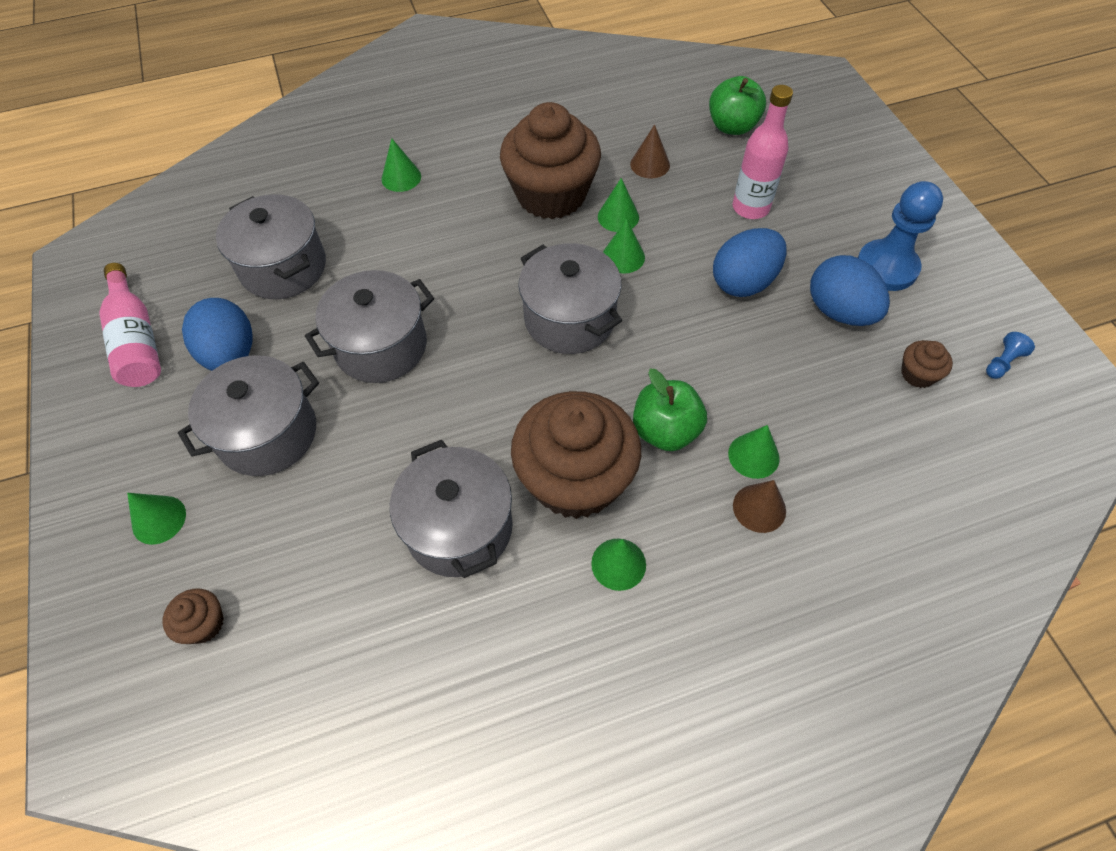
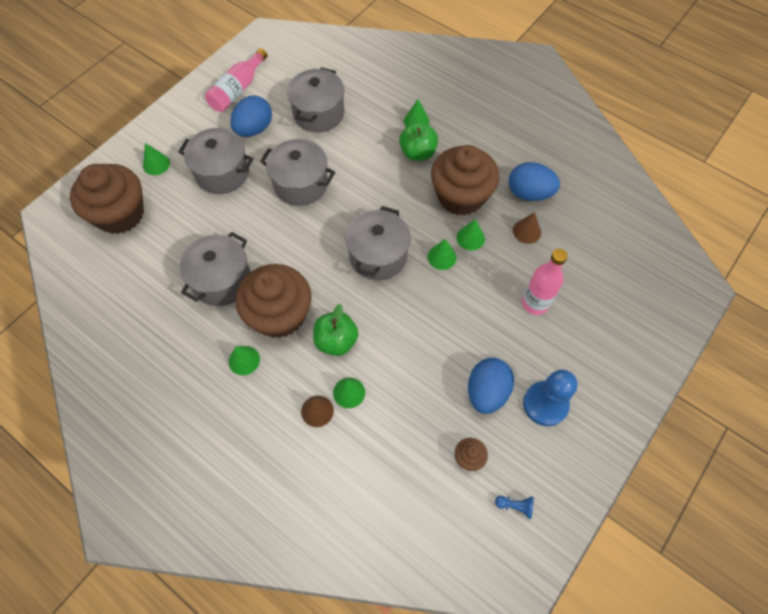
camera: 55 degrees right, 5 degrees up
(204, 624) = (120, 214): brown cupcake -> brown cupcake, size x2.46
(732, 126) = (599, 258): green apple -> green apple (418, 153)
(744, 282) = (470, 328): blue egg -> blue egg (529, 193)

